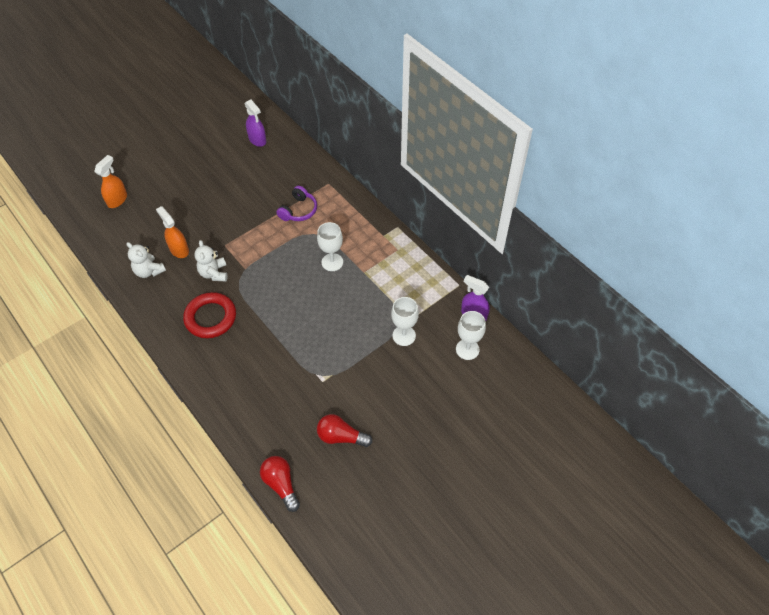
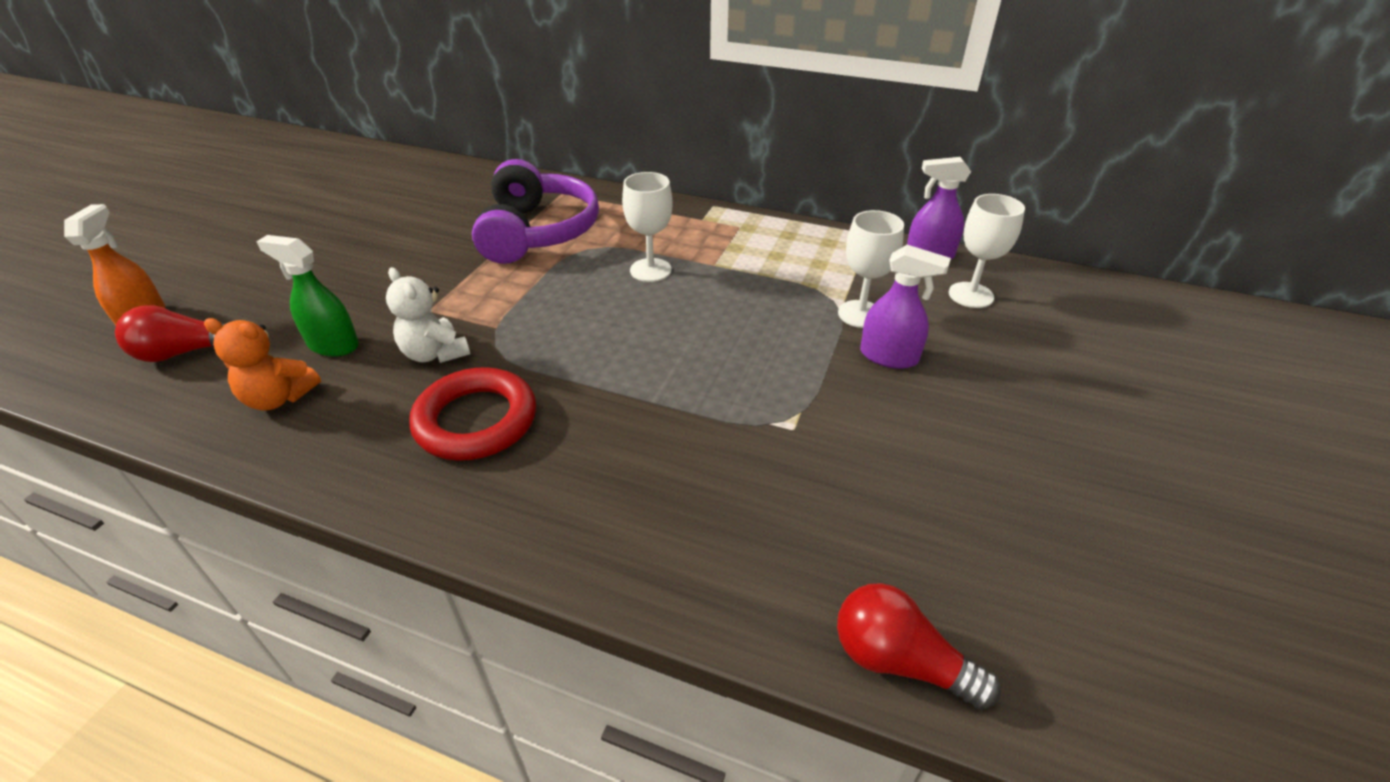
camera: 30 degrees left, 15 degrees down
(149, 271) = (279, 398): white teddy bear -> orange teddy bear
(179, 249) = (333, 345): orange spray bottle -> green spray bottle
(257, 140) = (400, 182): purple spray bottle -> purple spray bottle (889, 357)
(299, 210) = (537, 232): purple headphones -> purple headphones, size x1.80
(341, 437) = (921, 501): red light bulb -> red light bulb (185, 352)

